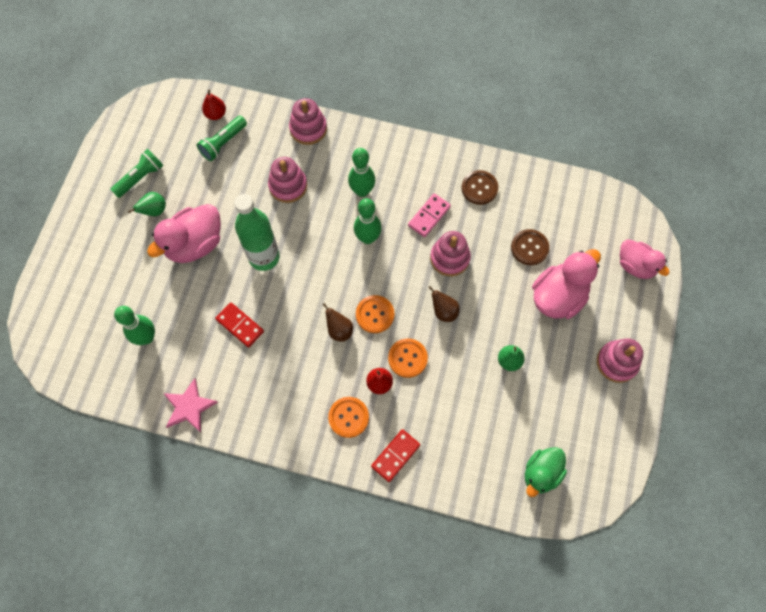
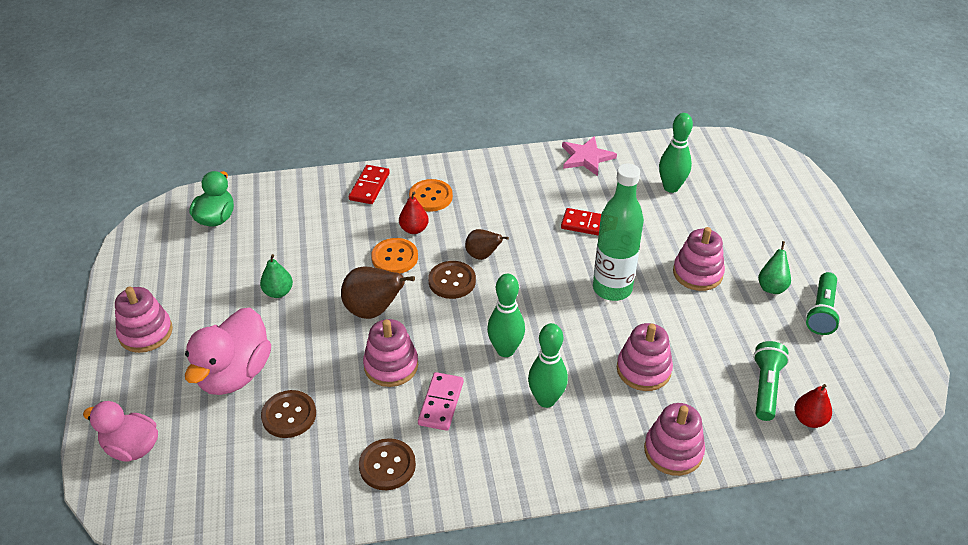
camera: 155 degrees right, 25 degrees down
(195, 244) = (697, 273): pink duck -> pink stacking toy
(375, 314) = (452, 281): orange button -> brown button
(444, 311) = (373, 310): brown pear -> brown pear, size x1.62

